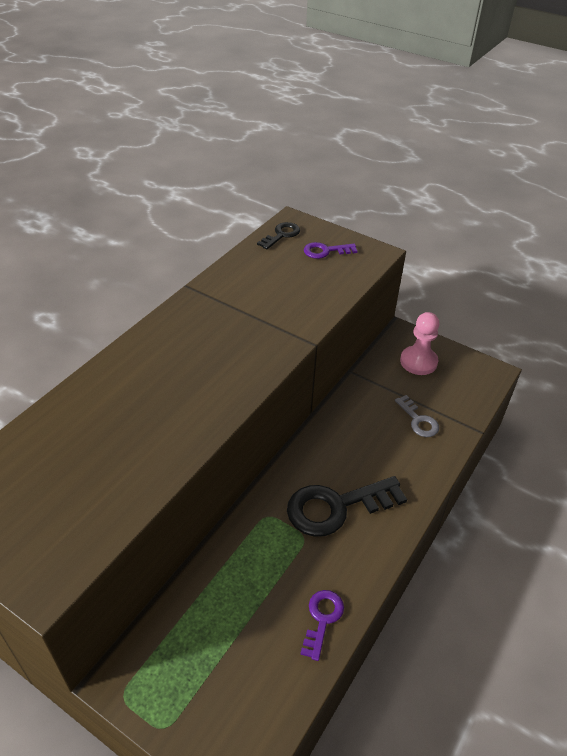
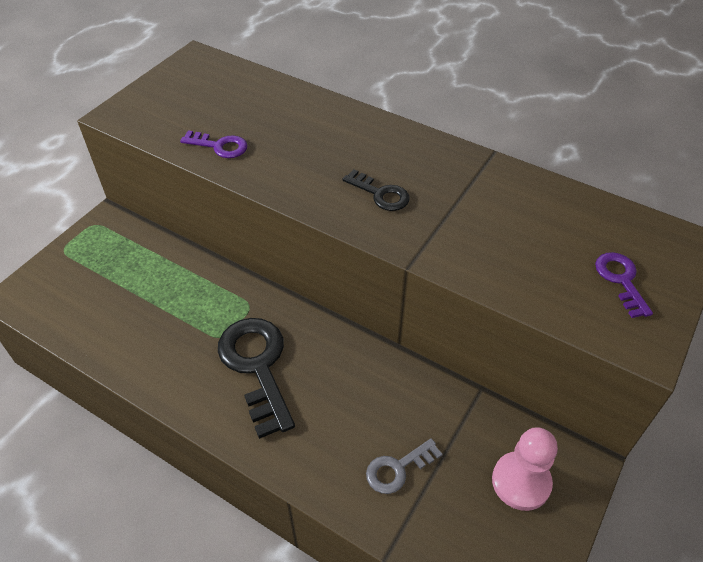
camera: 90 degrees right, 5 degrees up
(281, 235) = (641, 230): black key -> black key (380, 194)
(322, 619) = (128, 352): purple key -> purple key (219, 146)

